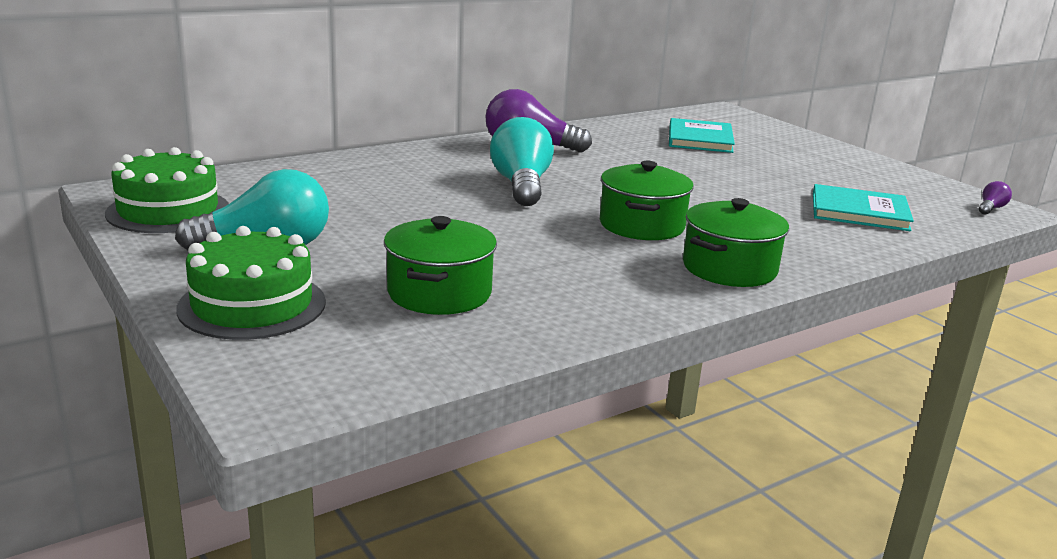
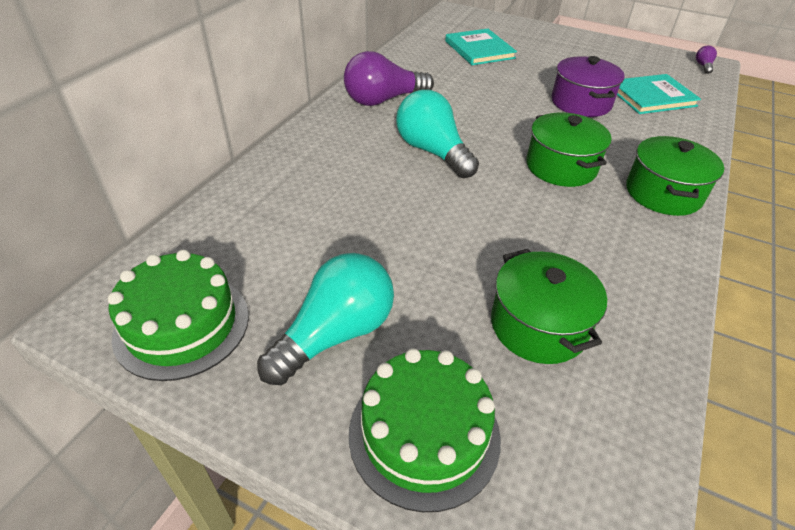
camera: 30 degrees left, 20 degrees up
(753, 195) = (581, 103): none -> purple pot

